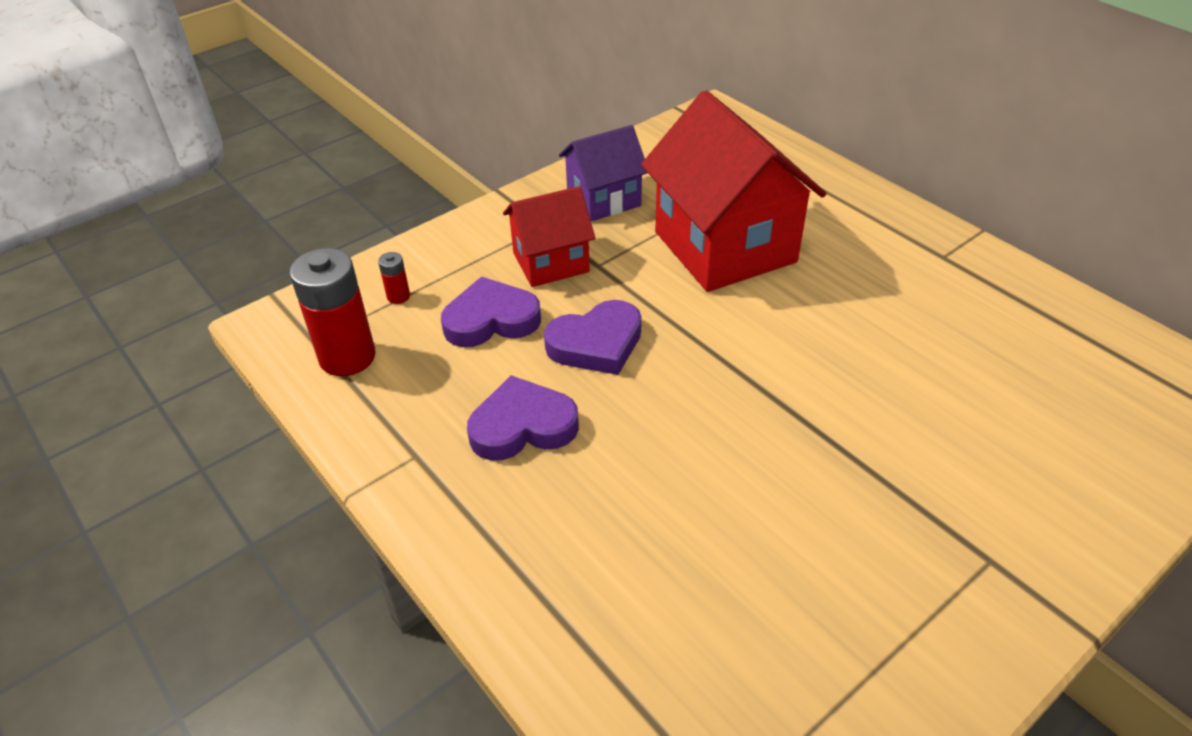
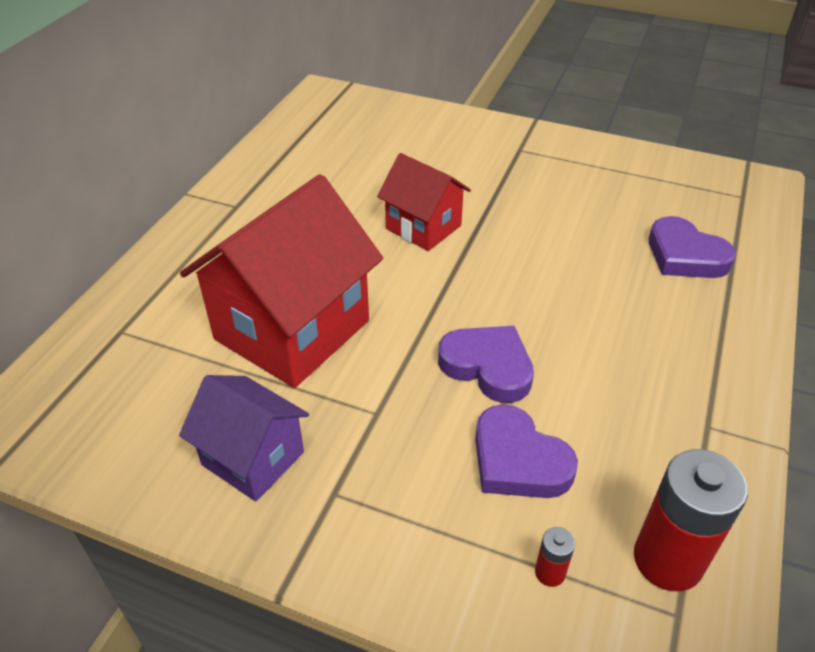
camera: 120 degrees left, 0 degrees up
(522, 426) = (615, 372): purple heart -> purple heart (685, 255)
(551, 262) = (397, 454): red house -> red house (423, 227)

